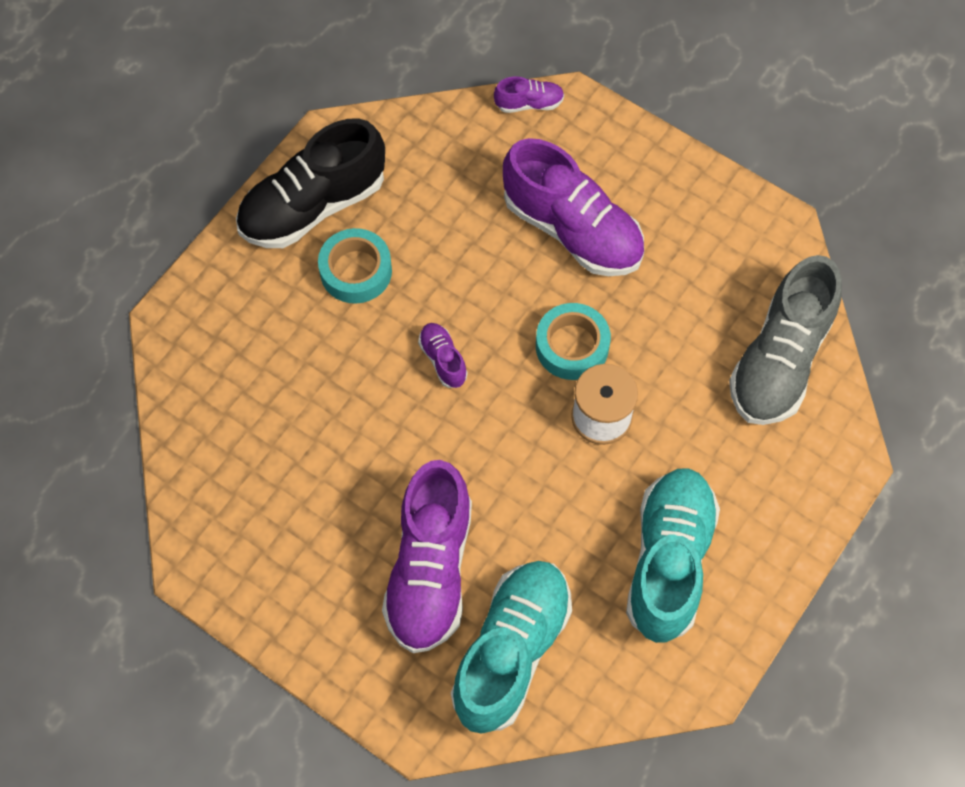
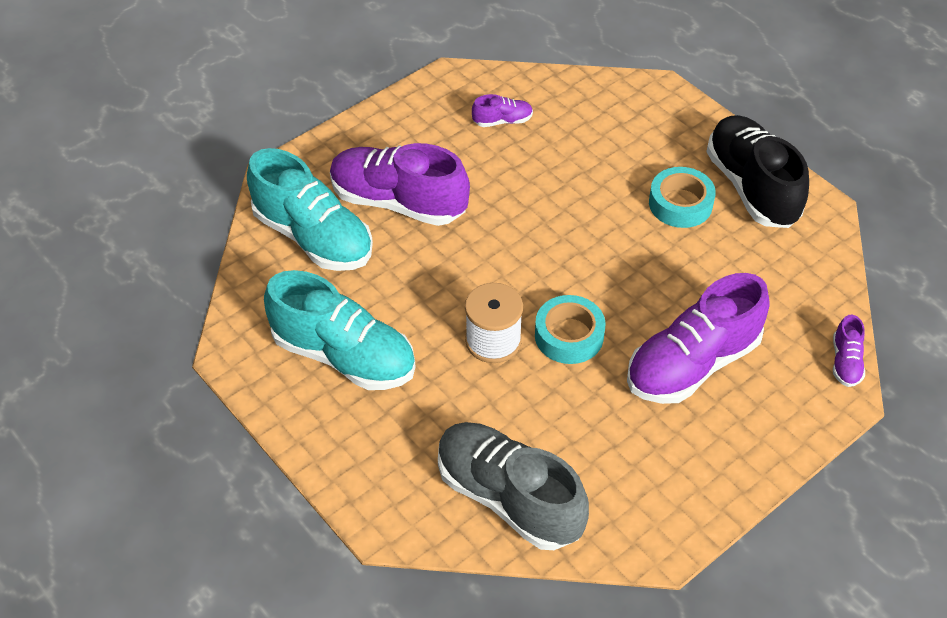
camera: 105 degrees right, 15 degrees down
(443, 360) = (580, 244): purple shoe -> purple shoe (502, 121)

